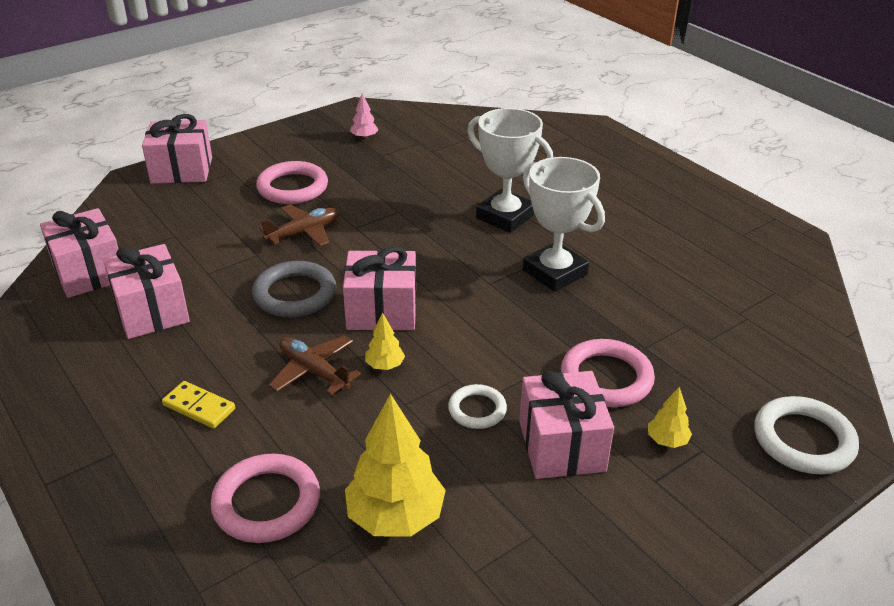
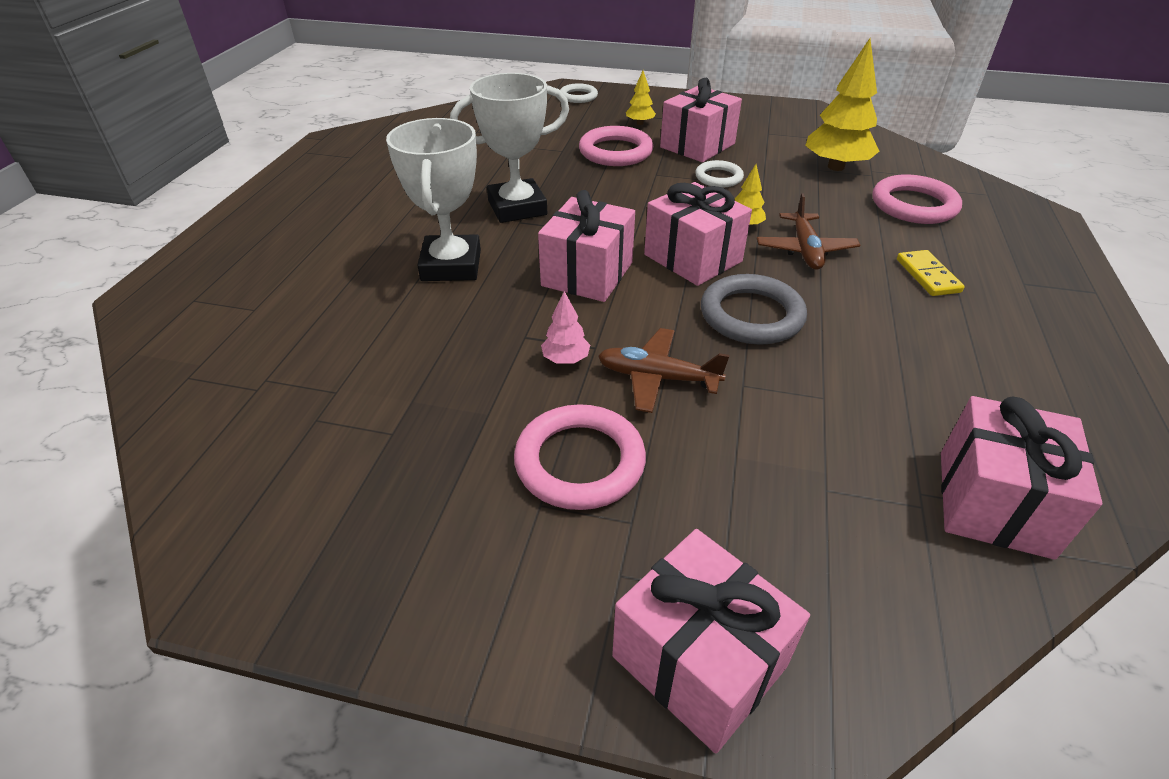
camera: 130 degrees left, 5 degrees up
(151, 311) = (926, 387): pink gift -> pink gift (587, 274)
(364, 137) = (345, 490): pink tree -> pink tree (565, 359)
(555, 272) = (517, 207): white trophy -> white trophy turned 60 degrees clockwise
(803, 440) = (578, 96): white ring -> white ring, size x0.61

